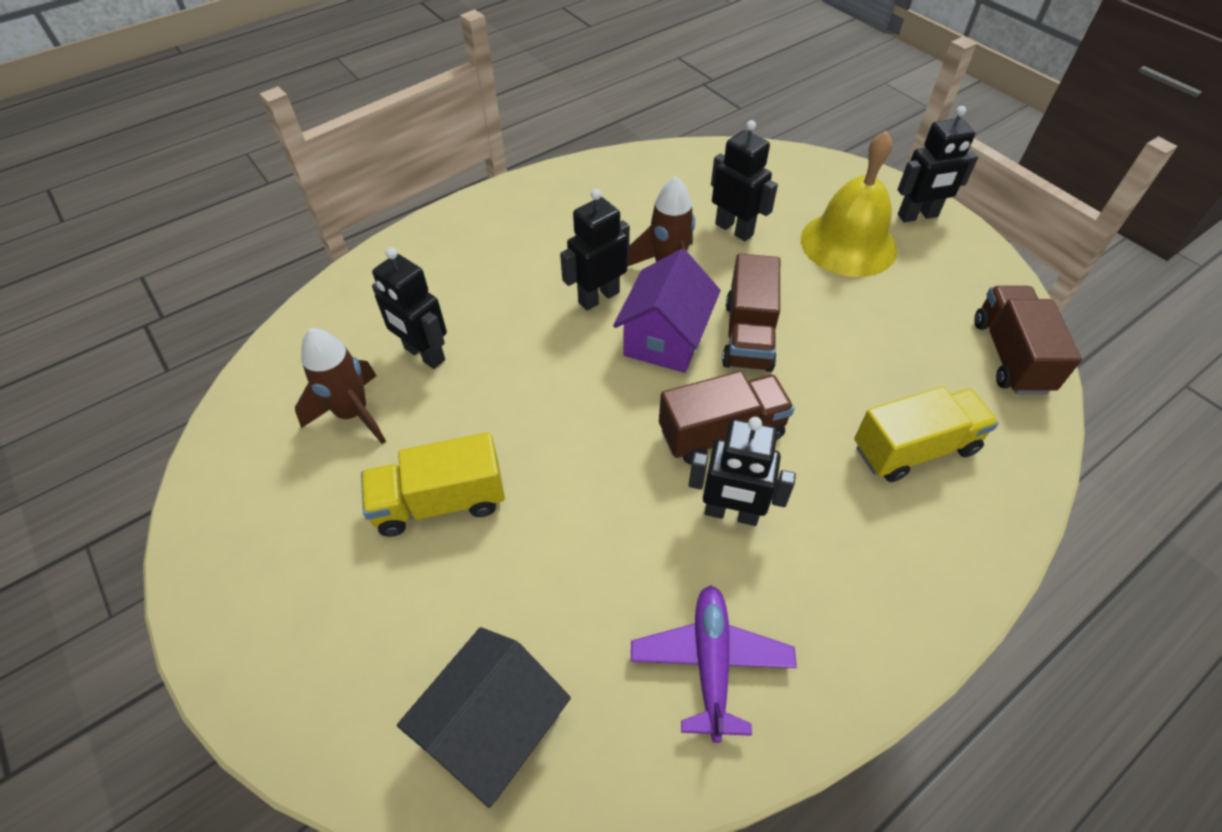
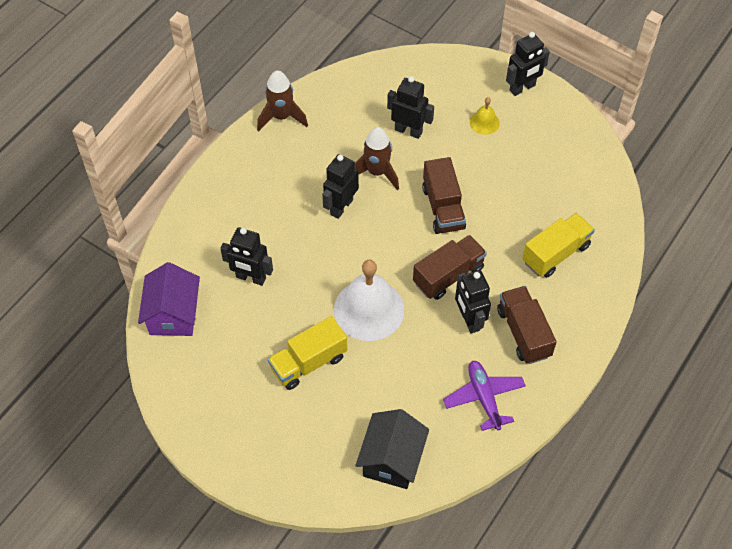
camera: 20 degrees left, 5 degrees up
(353, 414) = (229, 328): brown rocket -> brown rocket (281, 117)
(573, 448) = (369, 309): none -> white bell
(665, 339) = (394, 224): purple house -> purple house (173, 314)
(731, 513) = (469, 320): black robot -> black robot turned 75 degrees clockwise
(848, 243) = (484, 122): yellow bell -> yellow bell, size x0.47
(1010, 356) = (596, 179): brown truck -> brown truck (523, 333)

